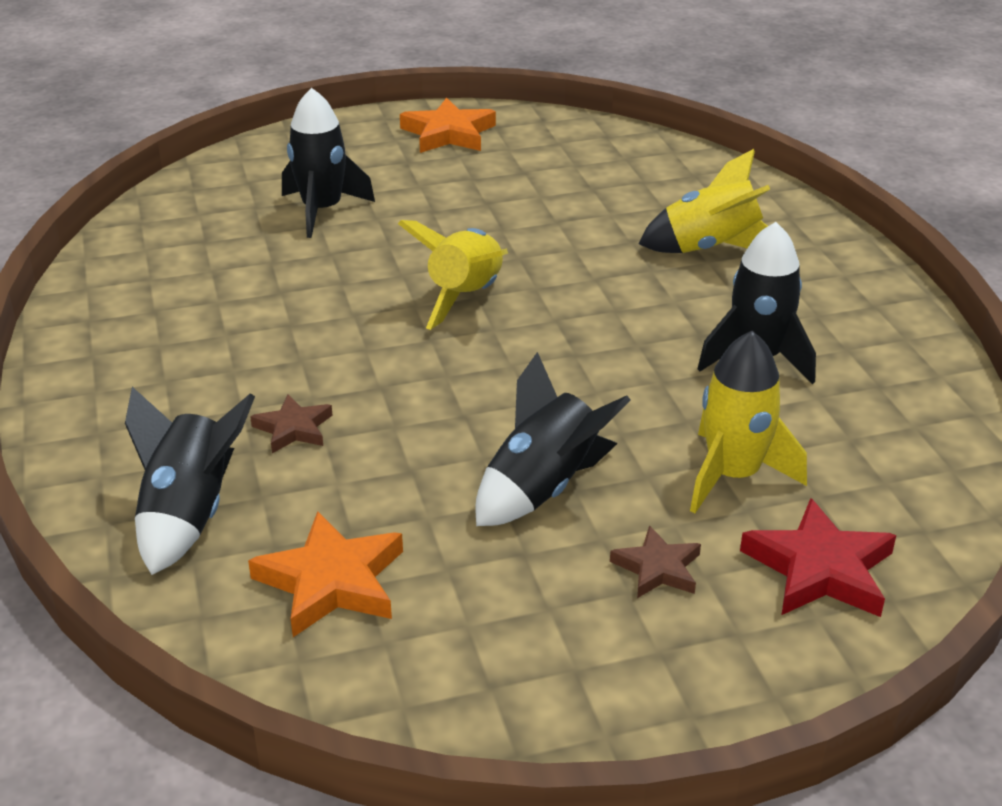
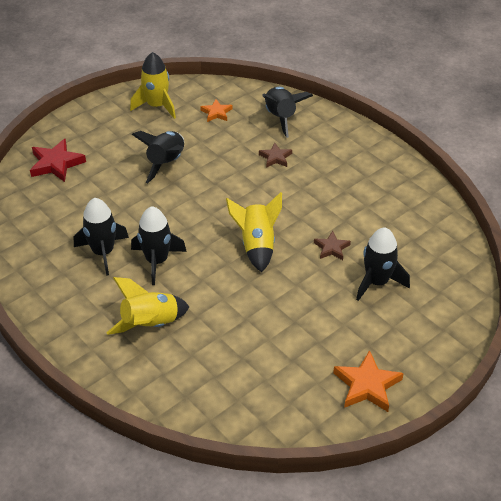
camera: 155 degrees right, 10 degrees up
(332, 581) = (216, 113): orange star -> orange star, size x0.60
(657, 568) = (112, 147): brown star -> brown star (331, 248)
(659, 320) = (157, 261): none -> black rocket
(733, 475) = (96, 190): yellow rocket -> yellow rocket (156, 106)

